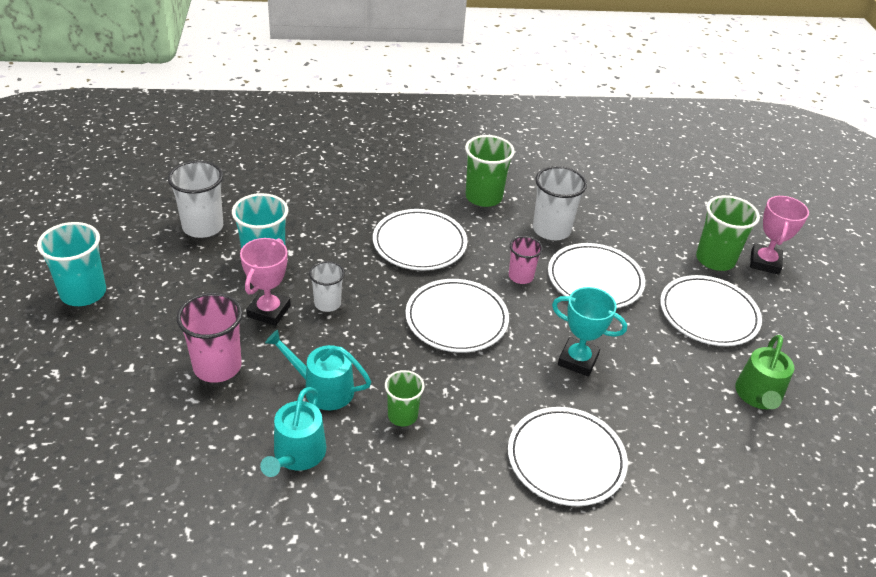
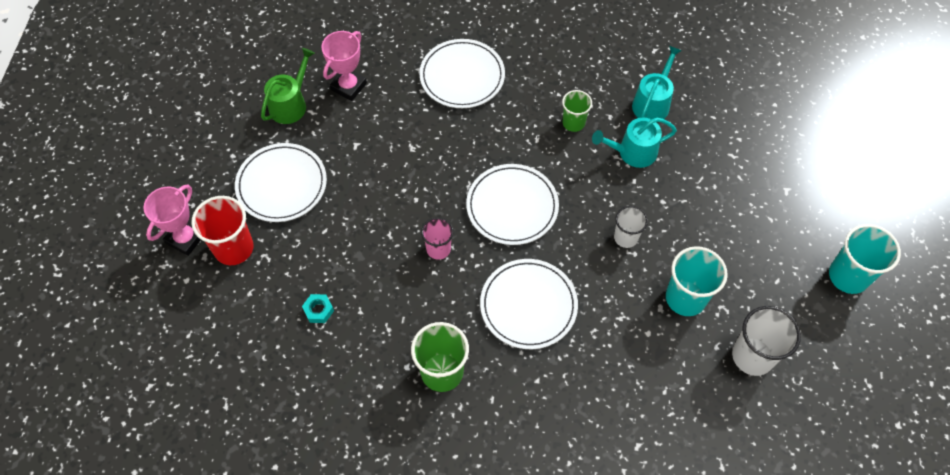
camera: 165 degrees left, 20 degrees up
(217, 366) = (717, 183): pink cup -> none
(269, 311) = (678, 235): pink trophy -> pink trophy (348, 86)
(323, 389) = (632, 152): turquoise watering can -> turquoise watering can turned 135 degrees clockwise
(551, 230) = (384, 310): white cup -> none
(578, 360) = (421, 153): turquoise trophy -> none
(595, 279) = (368, 237): white plate -> none
(609, 225) = (318, 310): none -> turquoise nut
(715, 259) = (234, 248): green cup -> red cup

